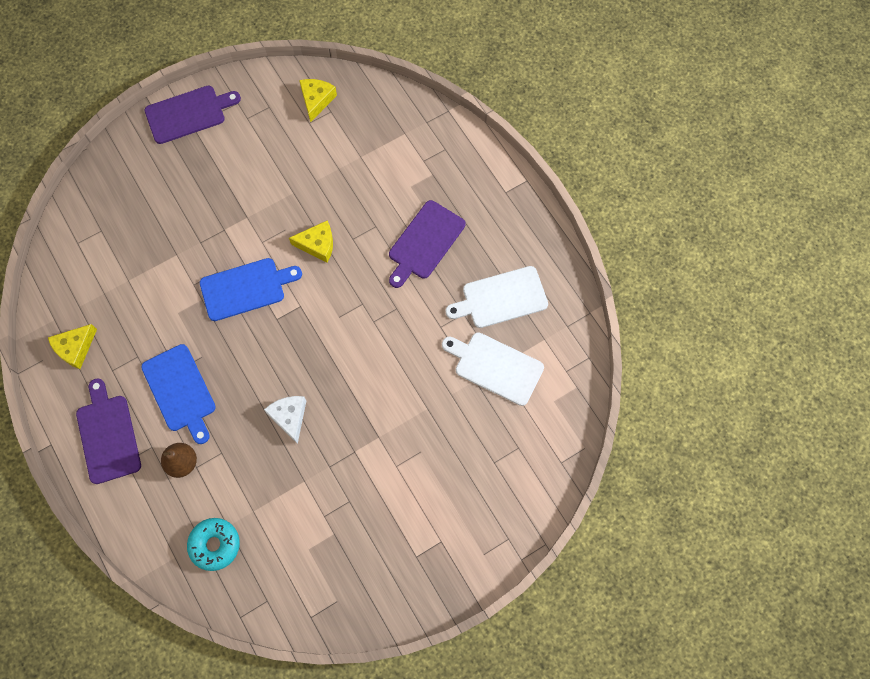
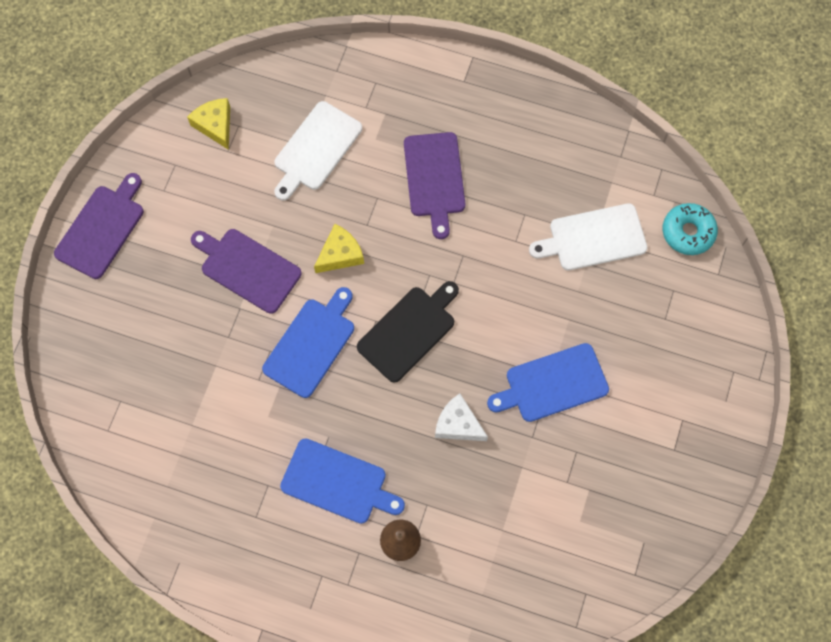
camera: 40 degrees left, 0 degrees up
(75, 348) = (201, 526): yellow cheese -> none
(108, 435) = (308, 576): purple cutting board -> purple cutting board (247, 268)
(215, 545) = (497, 586): turquoise donut -> turquoise donut (688, 232)
(315, 330) = (409, 331): none -> black cutting board
(375, 442) = (552, 384): none -> blue cutting board
(501, 298) = (544, 176): white cutting board -> white cutting board (315, 149)

